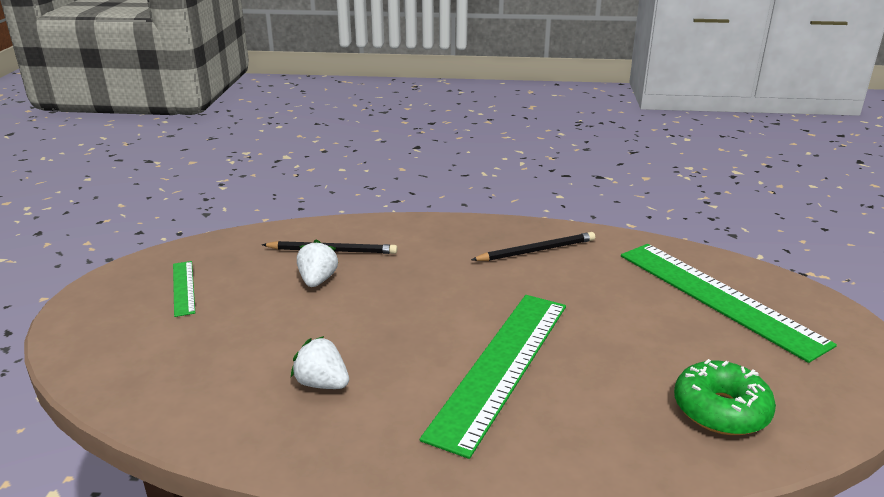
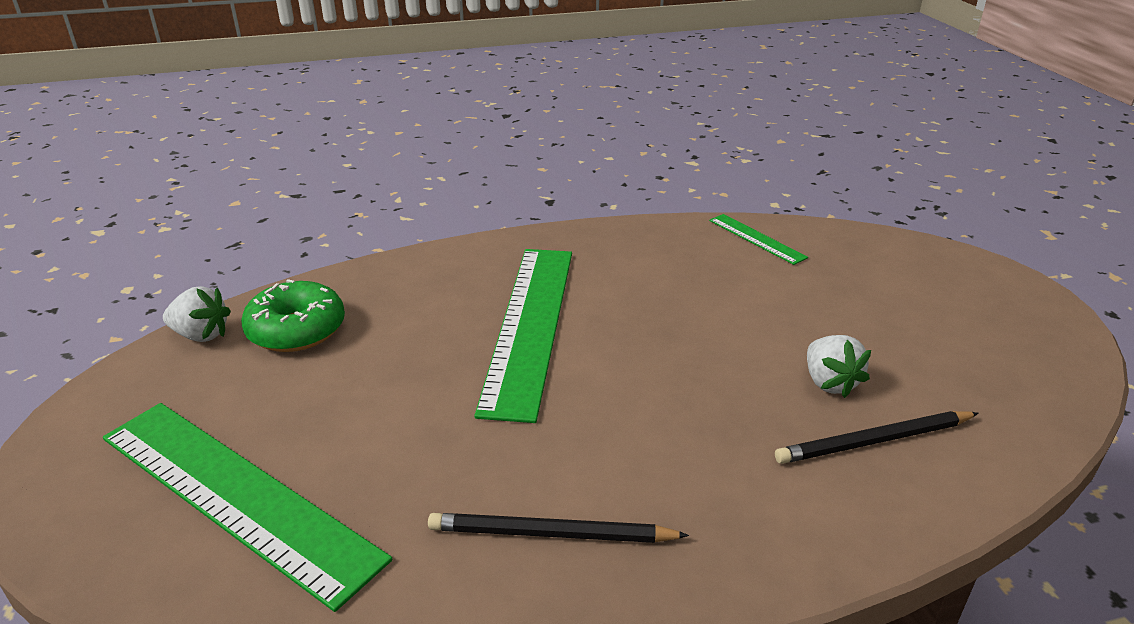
camera: 160 degrees right, 5 degrees up
(183, 288) = (966, 334): green ruler -> green ruler (756, 239)
(322, 384) = (690, 275): white strawberry -> white strawberry (201, 335)
(536, 250) = (551, 534): black pencil -> black pencil turned 45 degrees clockwise

